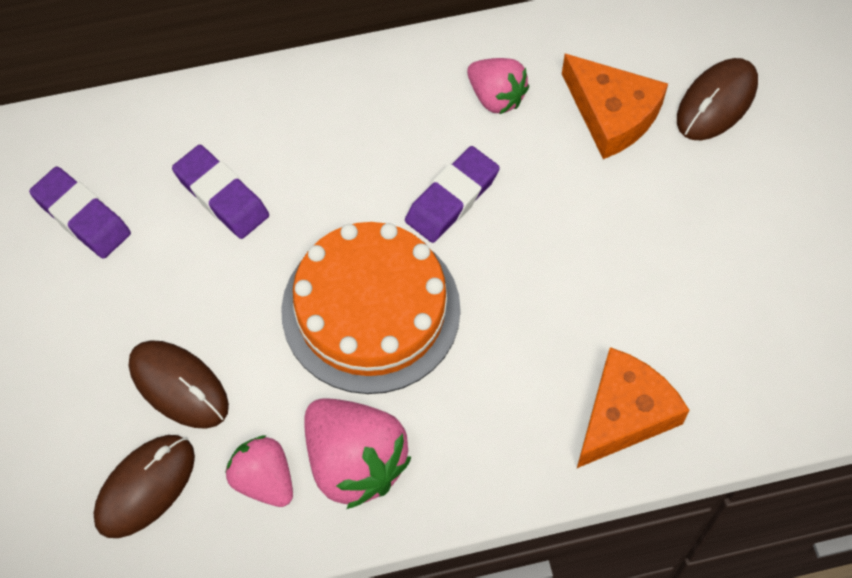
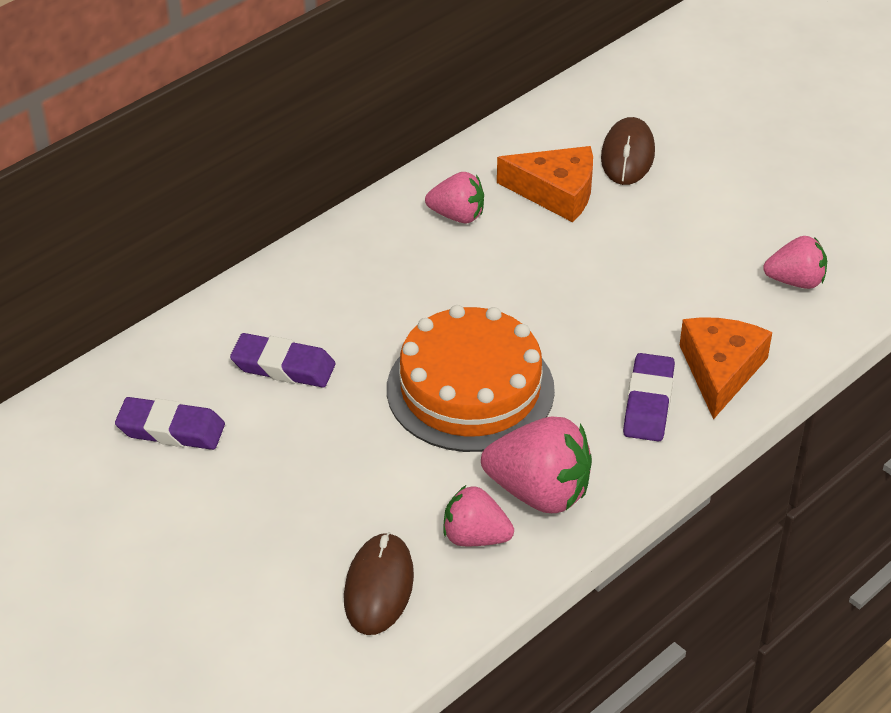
camera: 30 degrees left, 20 degrees down
(179, 386) = (351, 507): brown mouse -> none
(452, 198) = (476, 292): purple eraser -> purple eraser (648, 403)
(779, 345) = (795, 281): none -> pink strawberry

